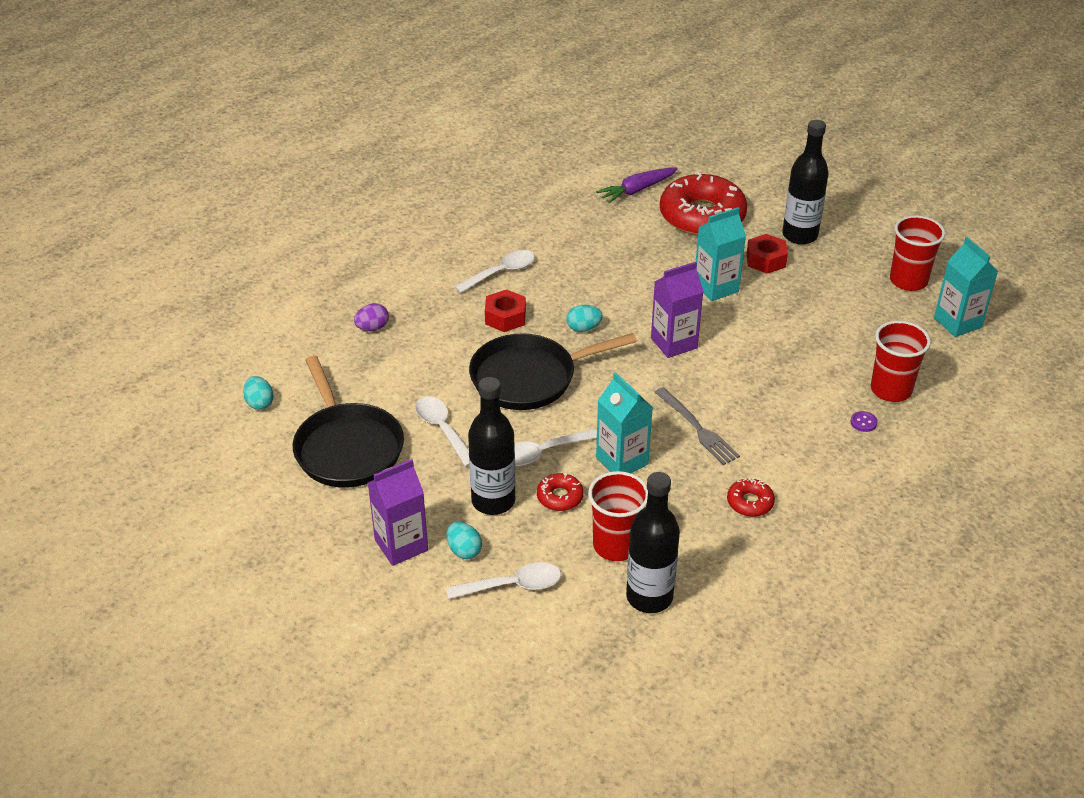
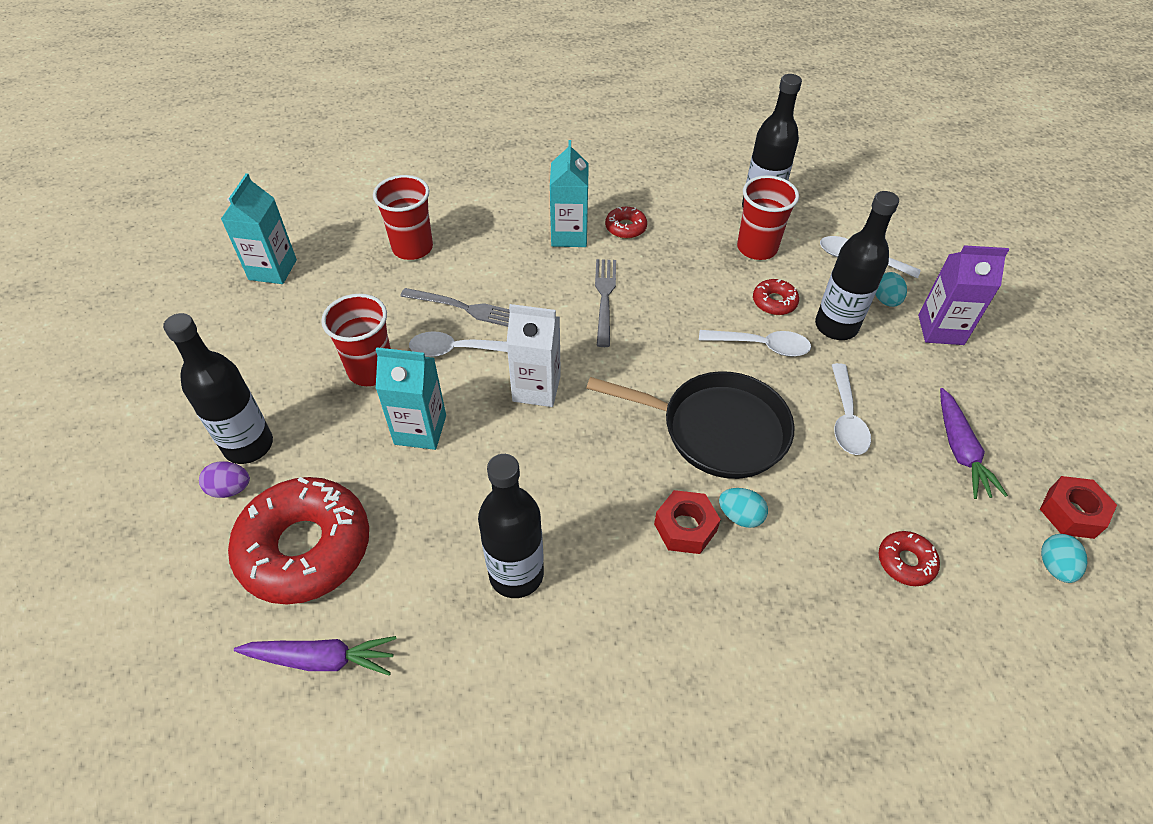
camera: 145 degrees left, 10 degrees up
(347, 447) = (960, 450): black pan -> purple carrot
(358, 362) = (905, 562): none -> red donut
(372, 328) = (864, 610): purple egg -> purple egg (230, 489)
(501, 273) = (638, 608): white spoon -> white spoon (457, 350)
(580, 256) = (516, 574): none -> black bottle
(583, 328) = (609, 459): turquoise egg -> turquoise egg (740, 516)
(622, 461) = (696, 304): turquoise carton -> turquoise carton (569, 235)
(674, 343) = (536, 388): purple carton -> white carton
(766, 260) = (327, 434): red nut -> red nut (1071, 513)
(789, 367) = (464, 308): none -> grey fork
(863, 422) = (469, 236): purple button -> none
(908, 281) = (241, 329): red cup -> red cup (371, 370)

